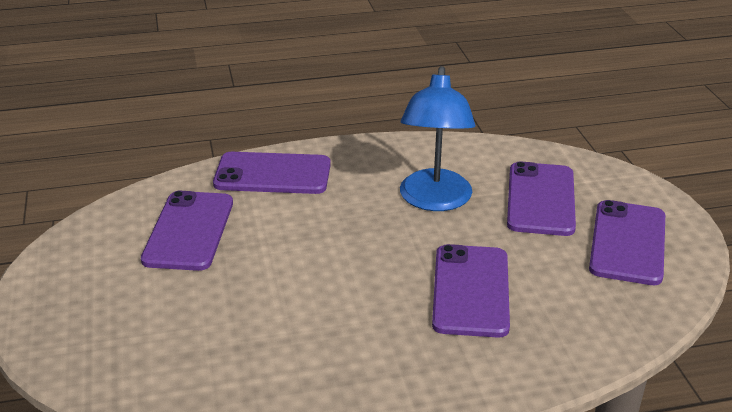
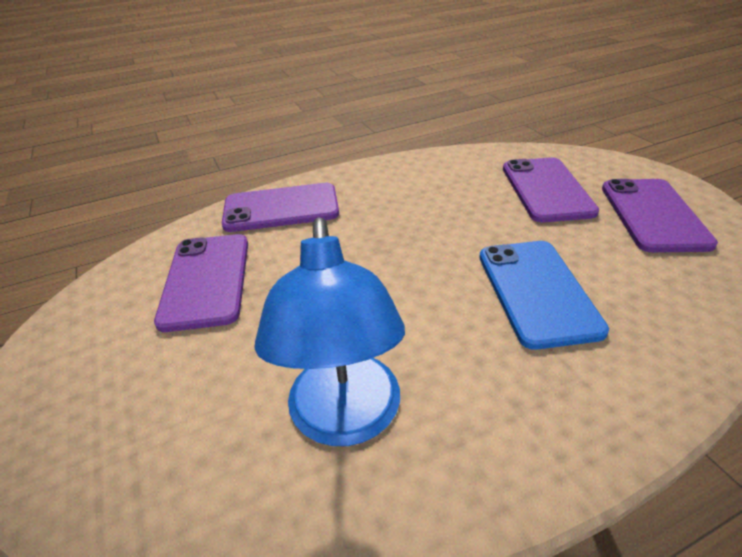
camera: 10 degrees left, 5 degrees up
(434, 200) = (449, 207): blue lamp -> blue lamp (345, 419)
(471, 291) = (537, 291): purple phone -> blue phone

